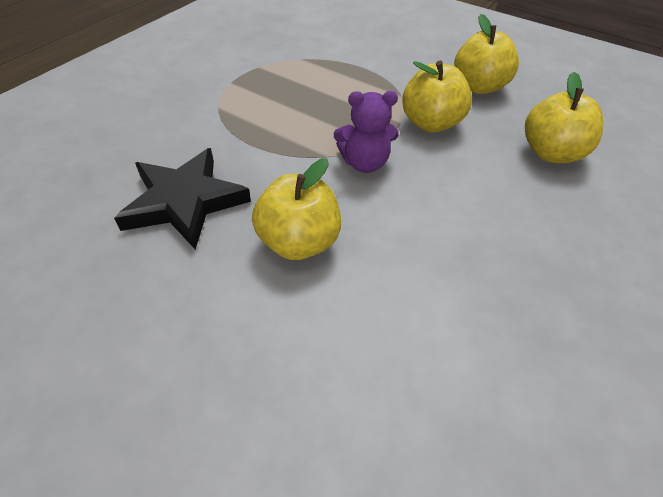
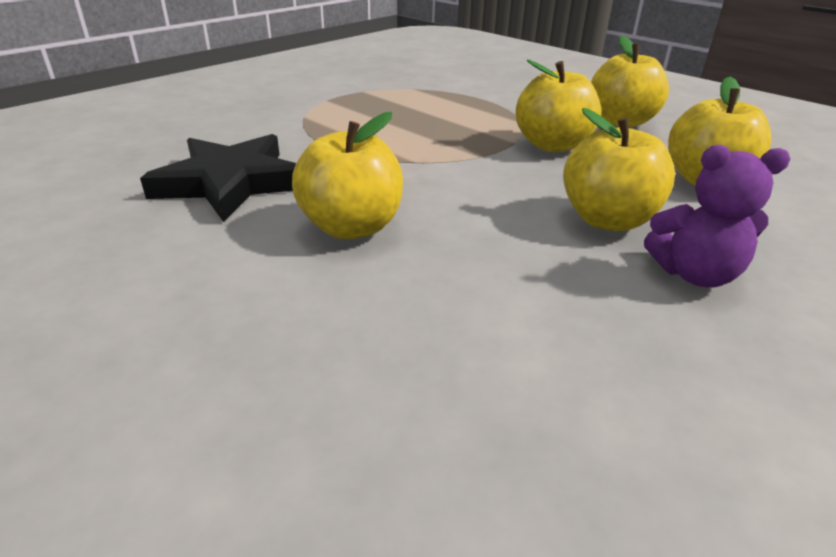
camera: 10 degrees right, 15 degrees down
(364, 163) = (458, 170): purple teddy bear -> purple teddy bear (694, 274)
(487, 207) = (607, 220): none -> yellow apple

